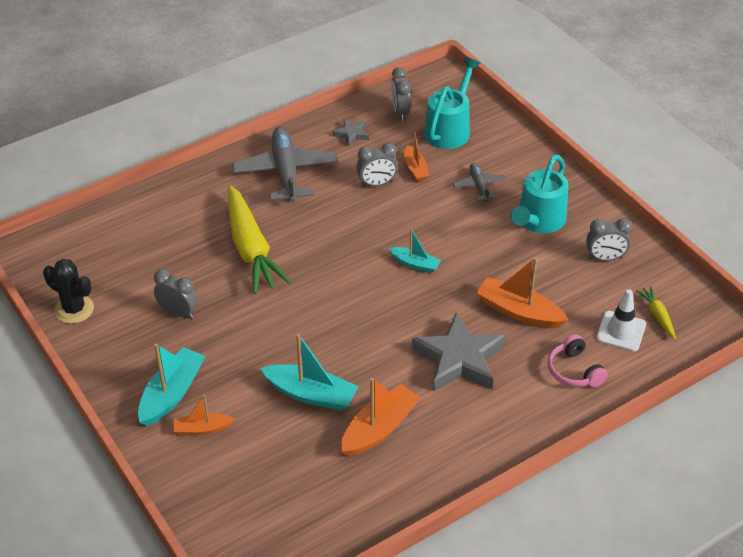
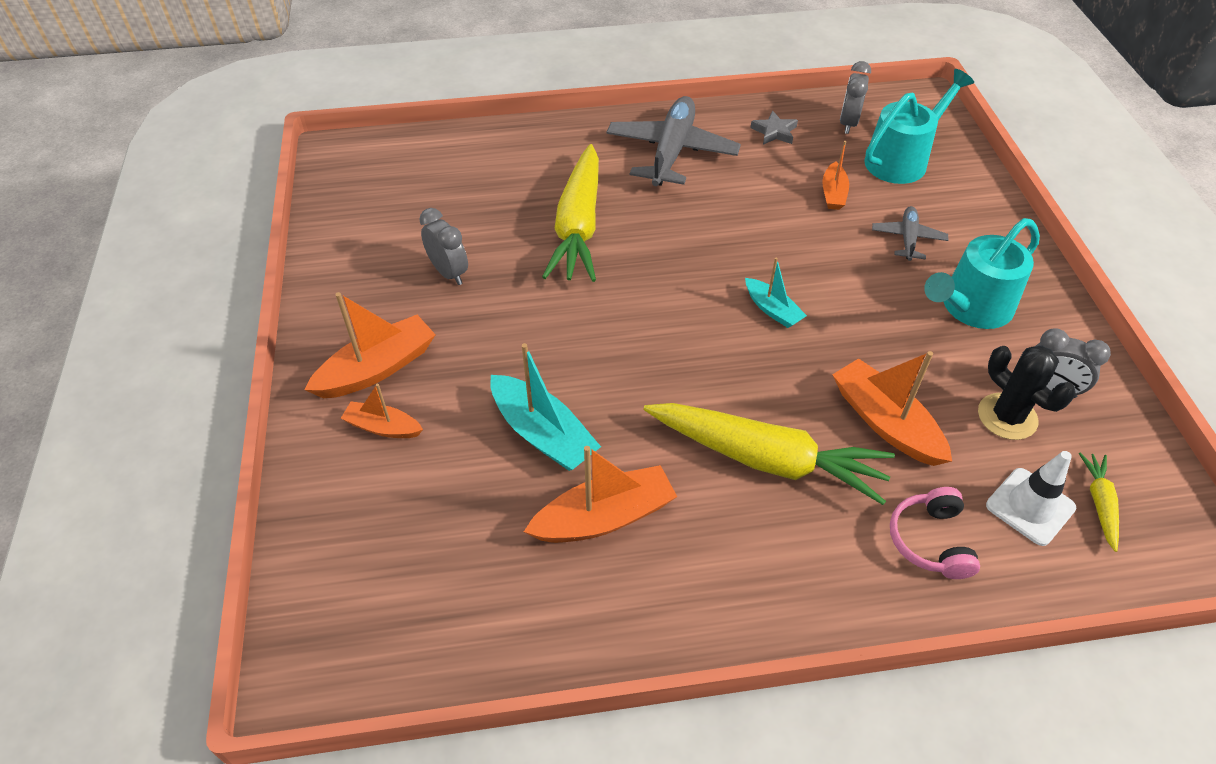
camera: 25 degrees right, 5 degrees up
(74, 309) = (339, 230): black cactus -> black cactus (1007, 417)
(172, 394) = (377, 368): turquoise boat -> orange boat
(377, 183) = (775, 197): grey clock -> none
(459, 359) = (766, 459): grey star -> yellow carrot

